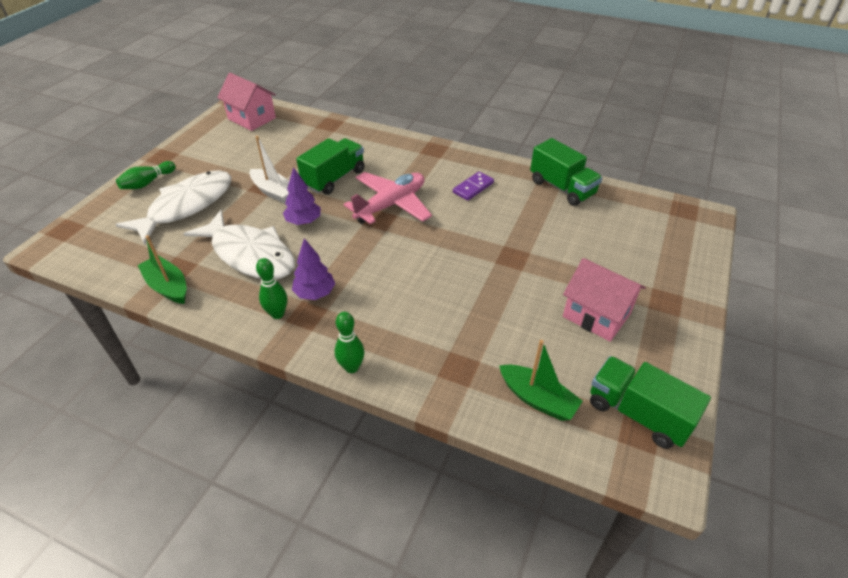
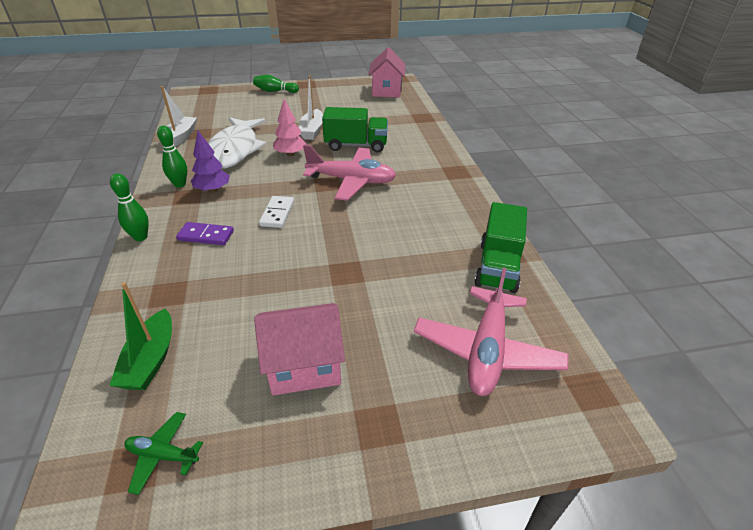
camera: 55 degrees right, 5 degrees down
(168, 286) = (180, 137): green boat -> white boat
(187, 206) = (264, 111): white fish -> none
(303, 221) = (290, 154): purple tree -> pink tree
(399, 265) = (277, 213): none -> white domino
(473, 188) = (426, 212): purple domino -> purple domino (206, 236)
(596, 315) = (304, 365): pink house -> pink house turned 75 degrees clockwise
(633, 230) = (486, 350): none -> pink plane
(637, 413) = (162, 455): green truck -> green plane

